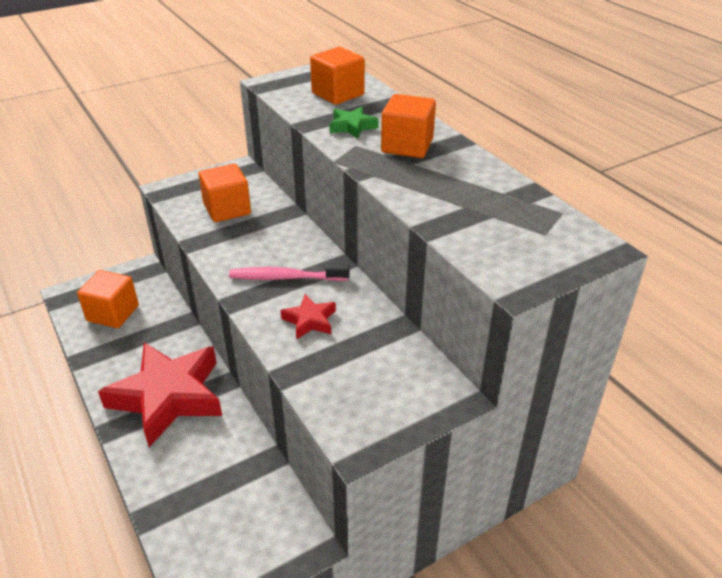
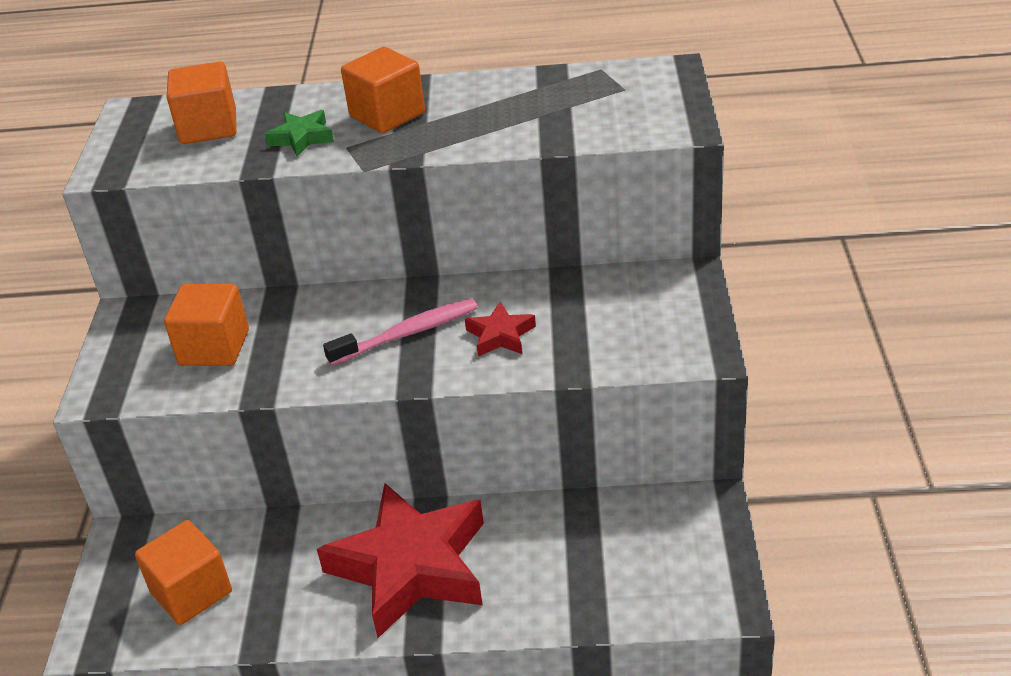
camera: 55 degrees left, 0 degrees up
(285, 277) = (408, 333): pink toothbrush -> pink toothbrush turned 150 degrees counterclockwise

